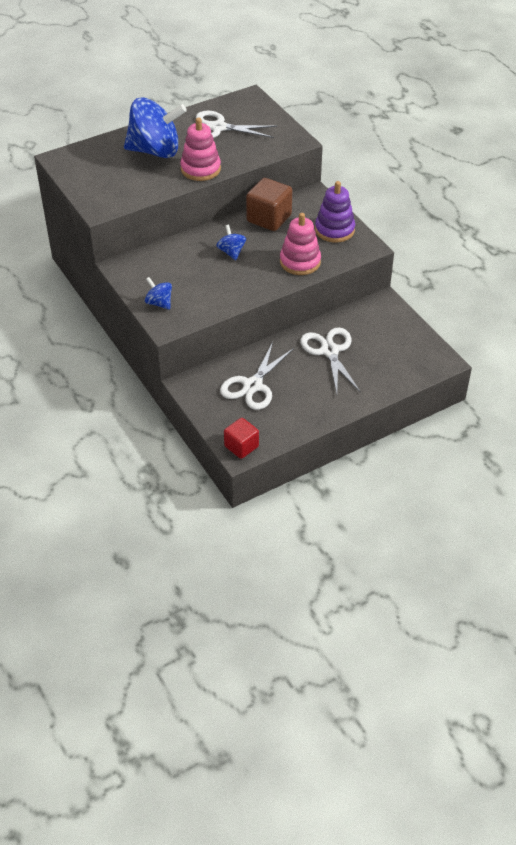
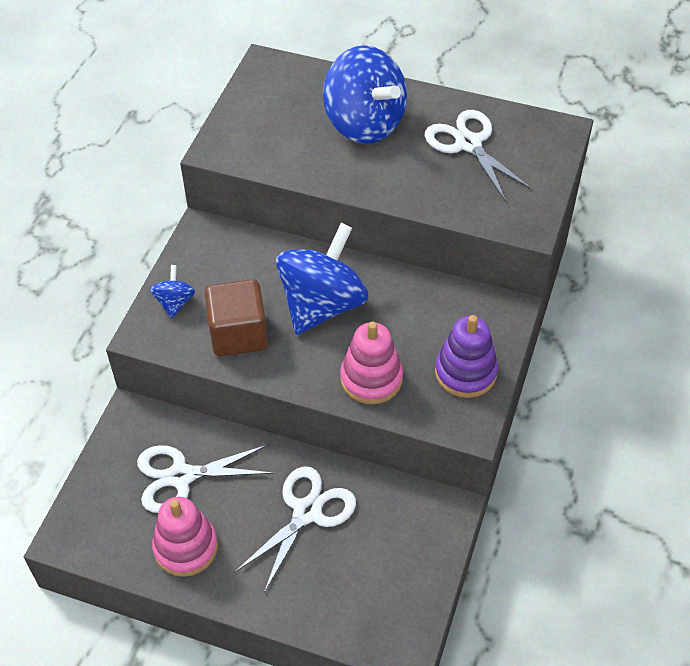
camera: 50 degrees right, 5 degrees up
(200, 169) = (375, 180): pink stacking toy -> pink stacking toy (186, 547)
(231, 252) = (322, 305): blue spinning top -> blue spinning top, size x2.21
(241, 446) = (76, 533): red cube -> none
(269, 218) = (417, 297): brown cube -> brown cube (238, 334)

